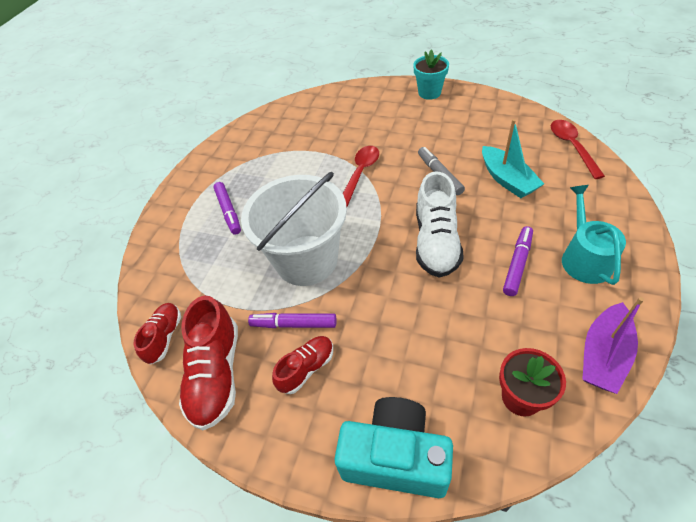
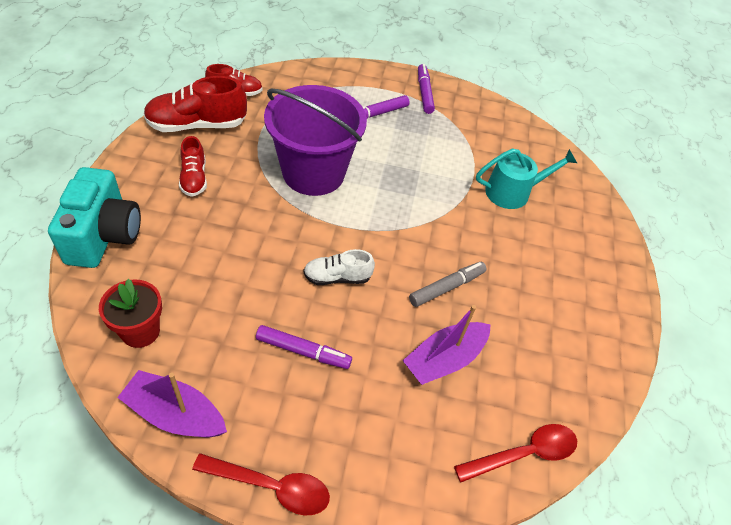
camera: 70 degrees right, 0 degrees up
(294, 324) = (240, 168): purple marker -> purple marker (424, 93)
(306, 260) = (313, 173): white bucket -> purple bucket
(306, 368) = (194, 178): red shoe -> red shoe turned 45 degrees clockwise
(360, 174) = (440, 212): red spoon -> red spoon (271, 487)
(429, 93) = (615, 287): turquoise flower pot -> none
(436, 241) = (337, 277): white shoe -> white shoe, size x0.59
(507, 179) = (444, 359): turquoise boat -> purple boat
(584, 258) = (311, 424): turquoise watering can -> turquoise watering can (513, 192)

